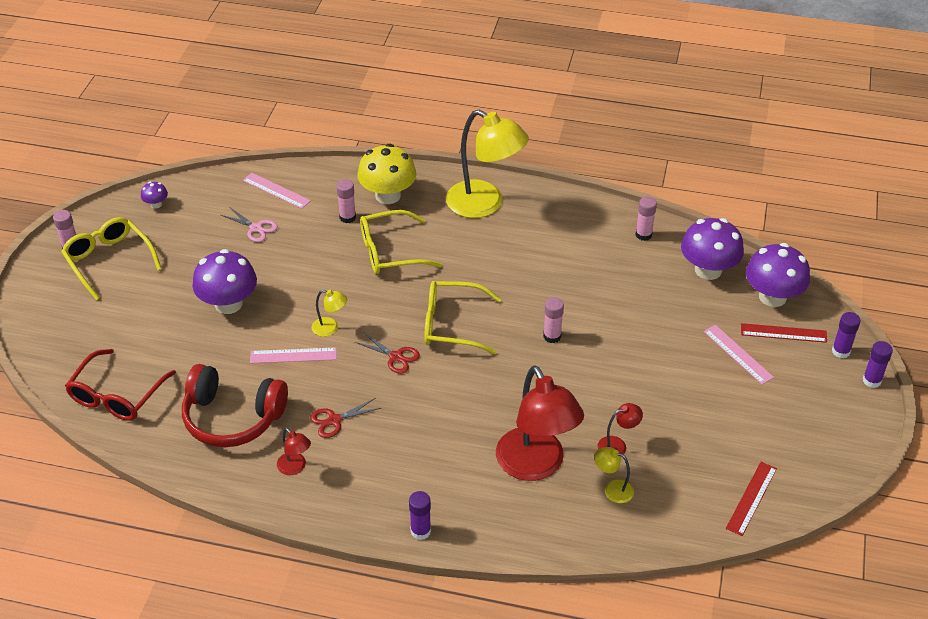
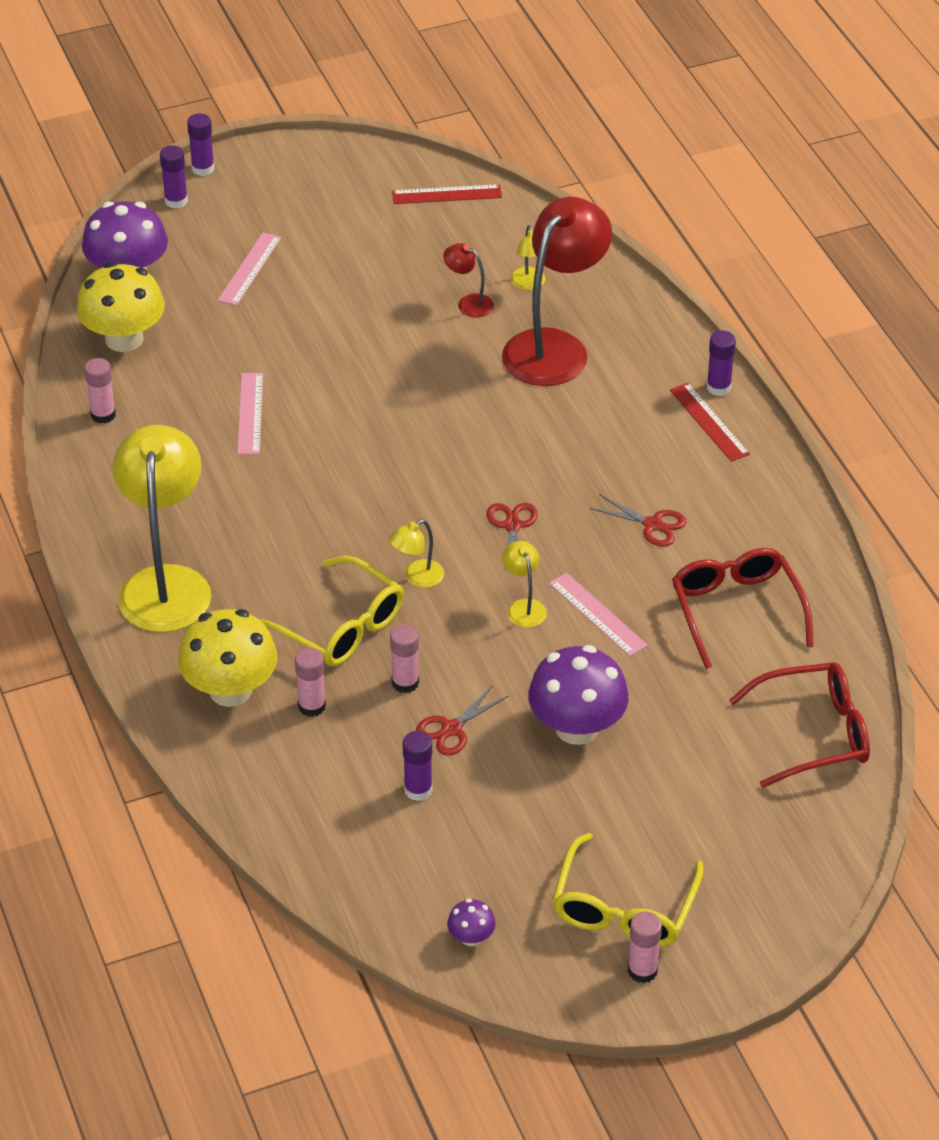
camera: 125 degrees left, 0 degrees up
(232, 418) = (736, 610): red headphones -> red glasses
(256, 228) = (418, 790): pink scissors -> purple glue stick
(276, 190) = (323, 817): pink ruler -> pink ruler (250, 413)
(279, 258) = (451, 729): none -> red scissors
(295, 468) = (744, 519): red lamp -> none
(395, 297) = (417, 578): none -> yellow lamp
(452, 324) = (415, 505): yellow glasses -> none
(552, 336) = (355, 416): pink glue stick -> pink glue stick (405, 683)
(708, 270) = (124, 339): purple mushroom -> yellow mushroom
(783, 333) = (184, 248): red ruler -> red ruler (709, 422)

